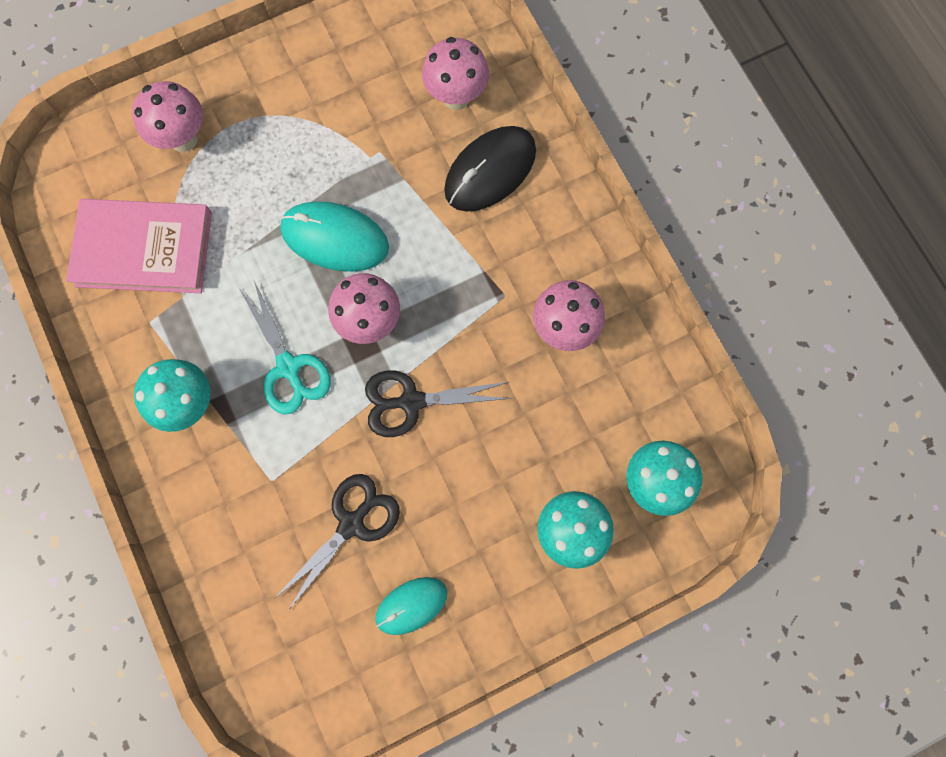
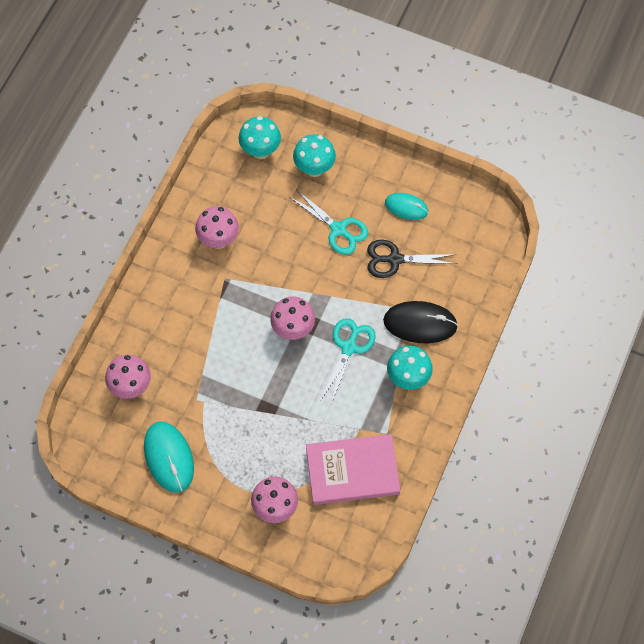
camera: 130 degrees left, 10 degrees down
(144, 249) = (352, 471): pink book -> pink book turned 60 degrees counterclockwise
(335, 238) = (264, 381): turquoise mouse -> turquoise mouse (169, 457)
(411, 401) = (315, 279): black scissors -> none
(454, 487) = (338, 229): none -> turquoise scissors
(490, 171) = (161, 336): black mouse -> black mouse (420, 323)

